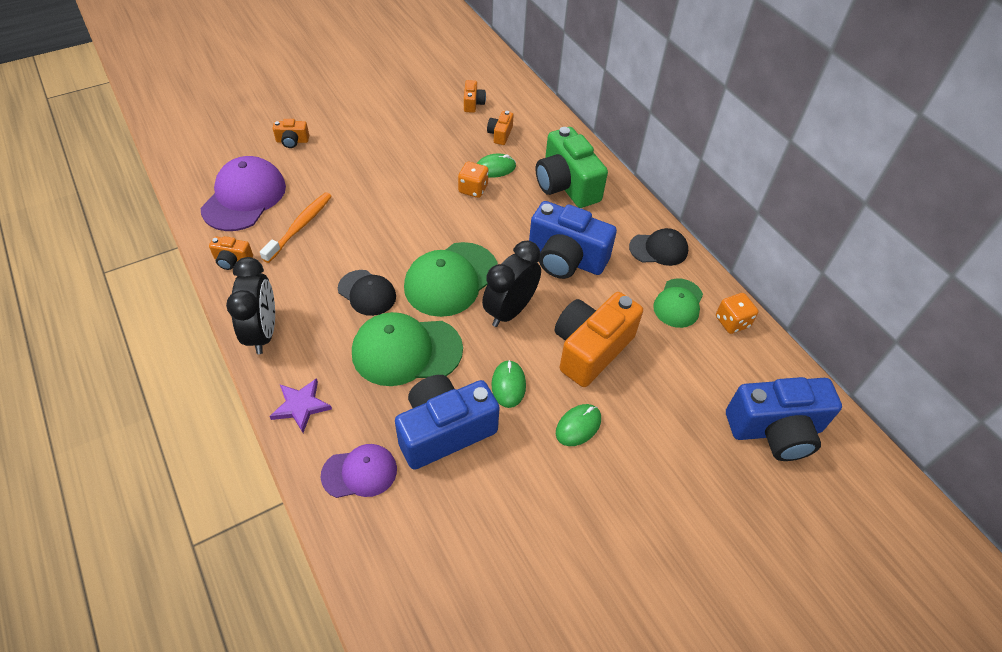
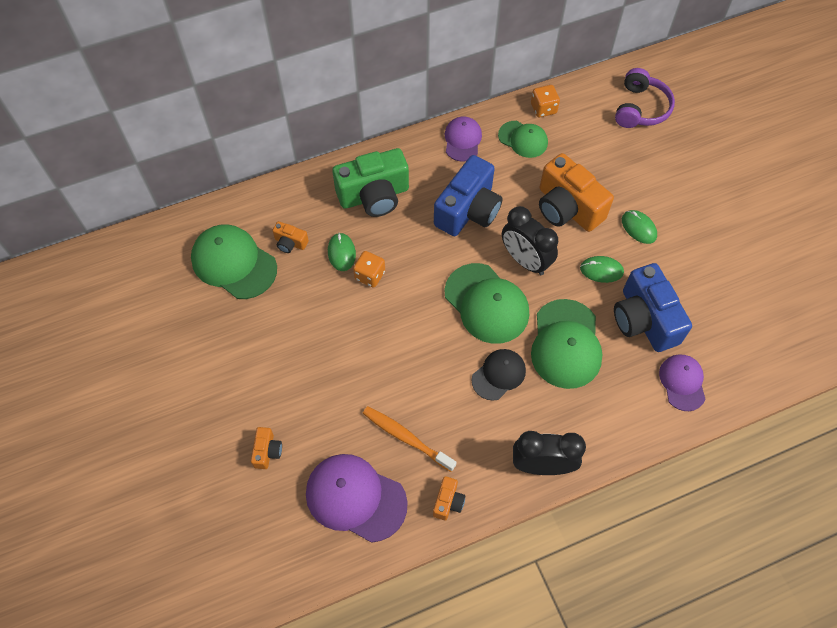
camera: 80 degrees left, 10 degrees up
(301, 406) = (621, 429): purple star -> none
(473, 103) = (234, 263): orange camera -> green cap
(658, 249) = (462, 140): black cap -> purple cap
(775, 430) = (640, 108): blue camera -> purple headphones

